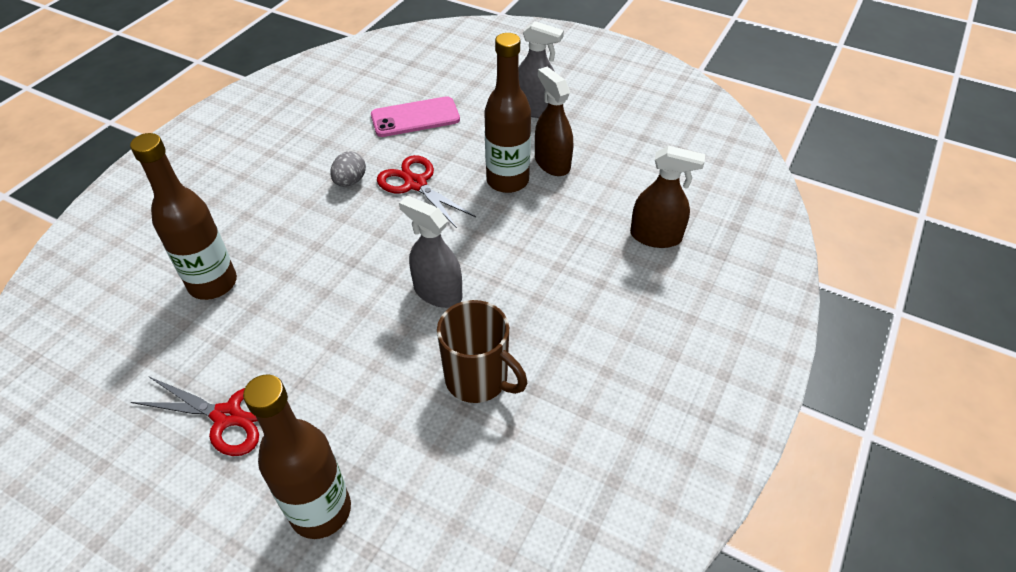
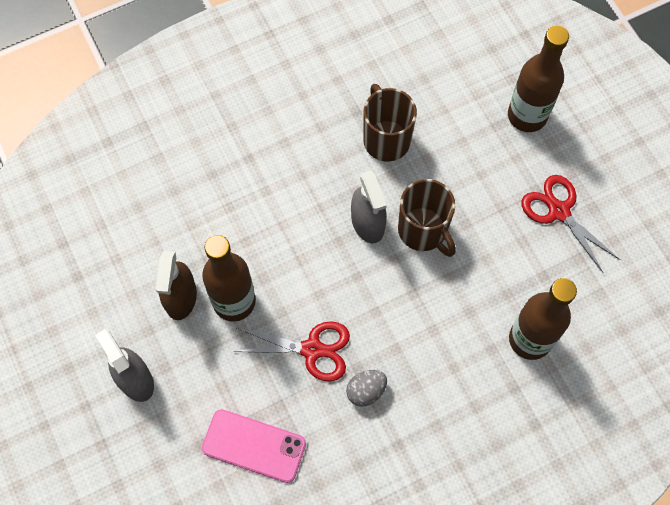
camera: 145 degrees left, 20 degrees up
(375, 315) = (423, 231): none -> brown mug
(415, 184) = (312, 349): red scissors -> red scissors turned 75 degrees counterclockwise
(655, 236) = (172, 170): brown spray bottle -> none

